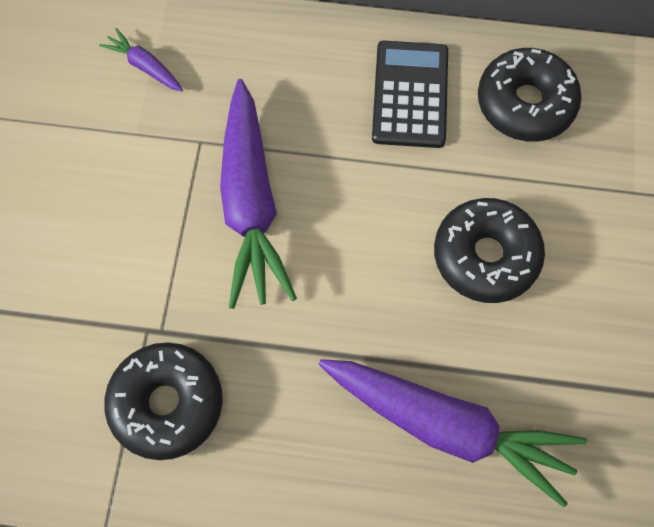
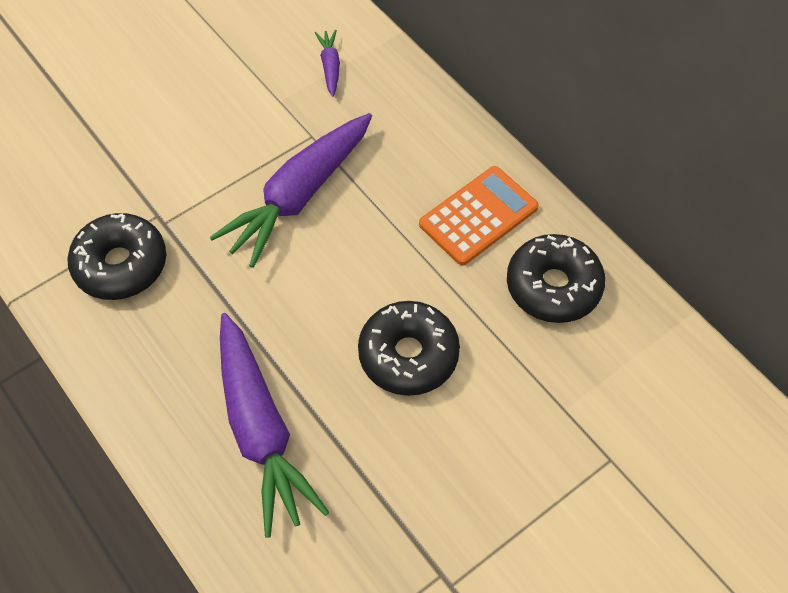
camera: 45 degrees right, 10 degrees down
(410, 95) = (478, 216): black calculator -> orange calculator

